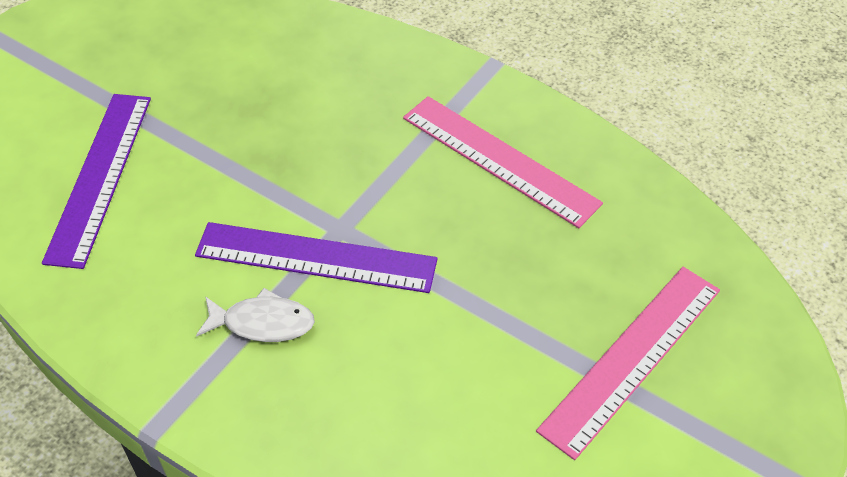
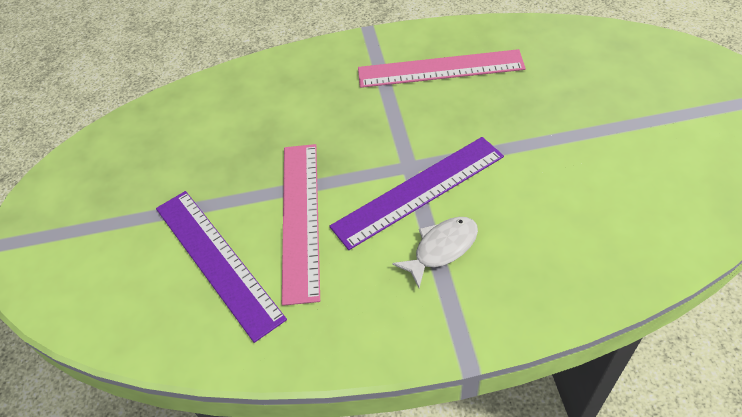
camera: 40 degrees left, 0 degrees up
(631, 358) = (635, 105): pink ruler -> pink ruler (300, 218)

